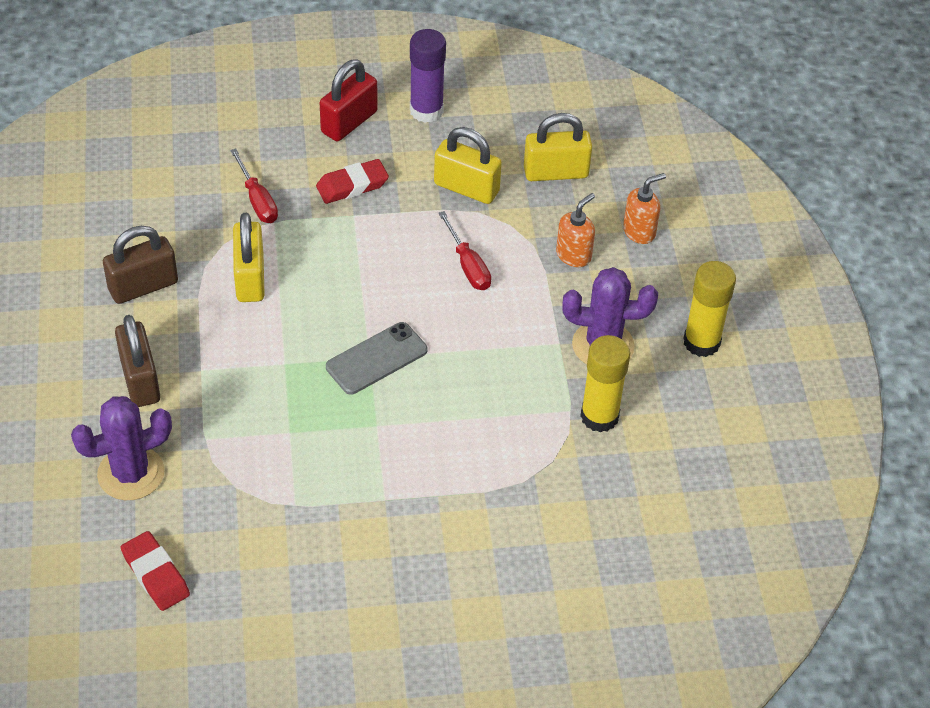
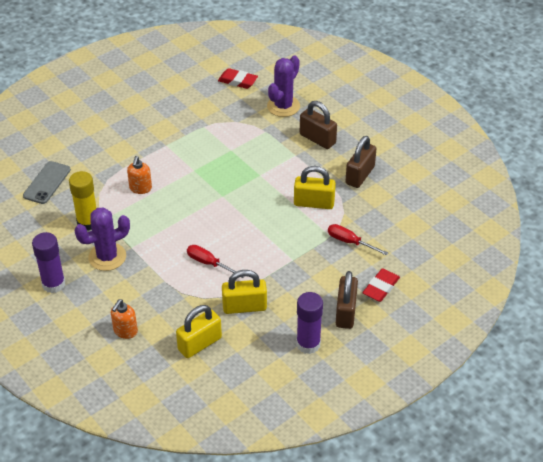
camera: 150 degrees right, 5 degrees down
(250, 278) = (314, 203): yellow padlock -> yellow padlock turned 45 degrees counterclockwise
(349, 122) = (345, 312): red padlock -> brown padlock
(352, 185) = (308, 275): red eraser -> red eraser (381, 287)
(376, 358) = (218, 197): grey phone -> grey phone (47, 183)
(574, 255) = (154, 298): orange soap dispenser -> orange soap dispenser (140, 188)
(701, 342) = (53, 284): yellow glue stick -> purple glue stick

